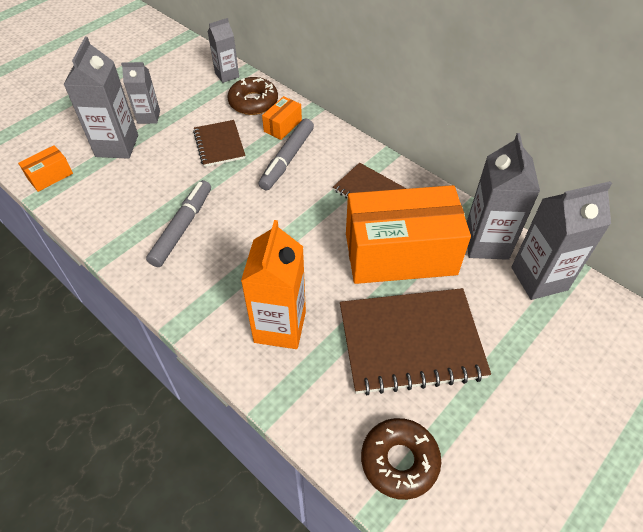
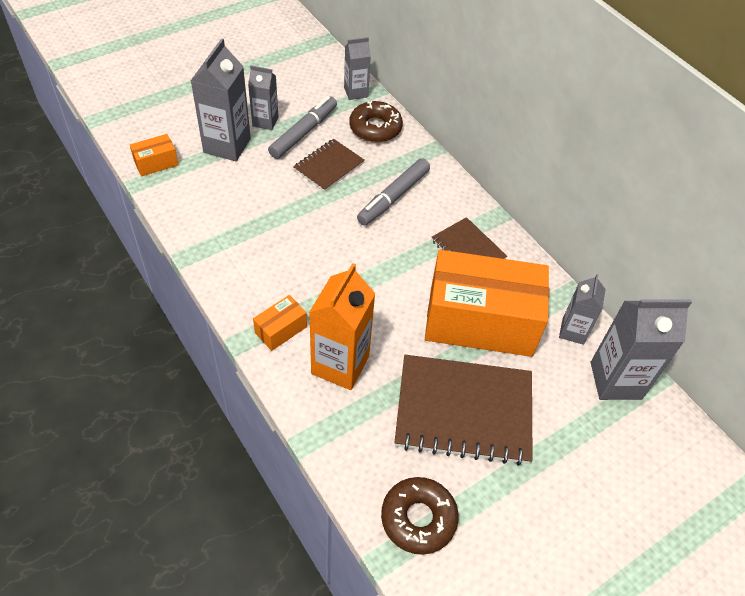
camera: 10 degrees right, 0 degrees up
(182, 227) = (271, 244): grey marker -> grey marker (303, 132)
(219, 145) = (329, 166): brown notebook -> brown notebook turned 45 degrees clockwise
(283, 126) = (398, 160): orange box -> orange box (281, 330)
(486, 243) = (573, 331): grey carton -> grey carton, size x0.60

